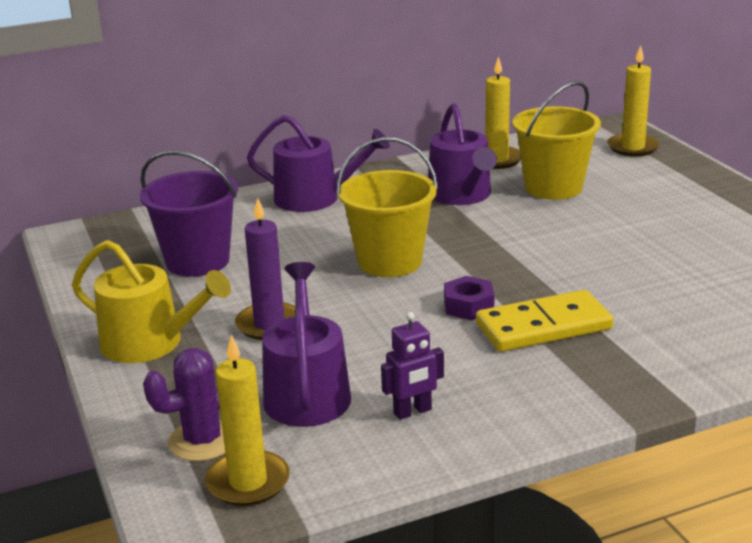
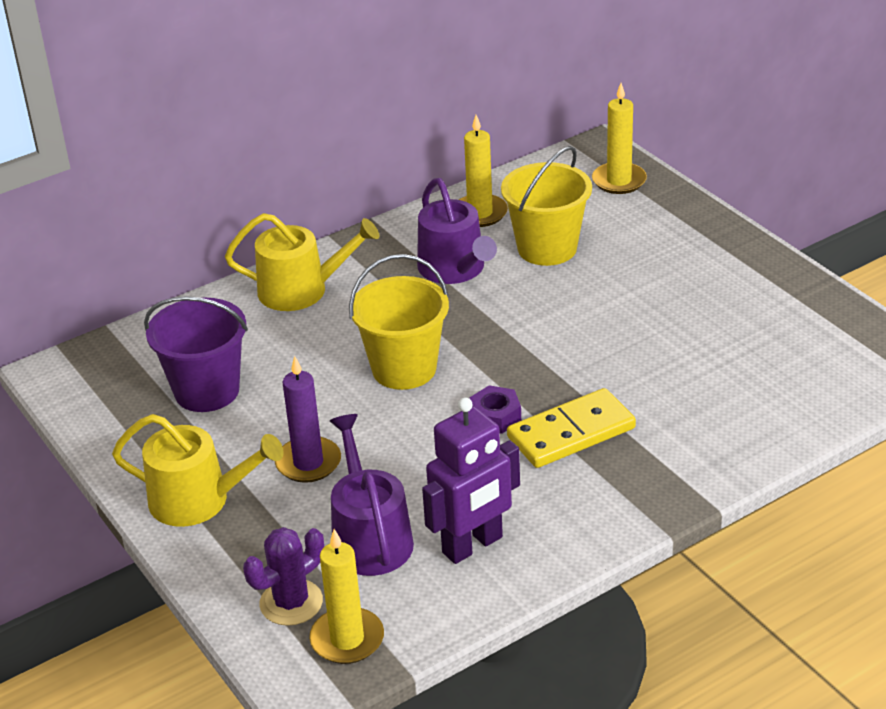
camera: 10 degrees left, 10 degrees up
(315, 198) = (302, 290): purple watering can -> yellow watering can
(412, 412) = (473, 545): purple robot -> purple robot, size x1.81

